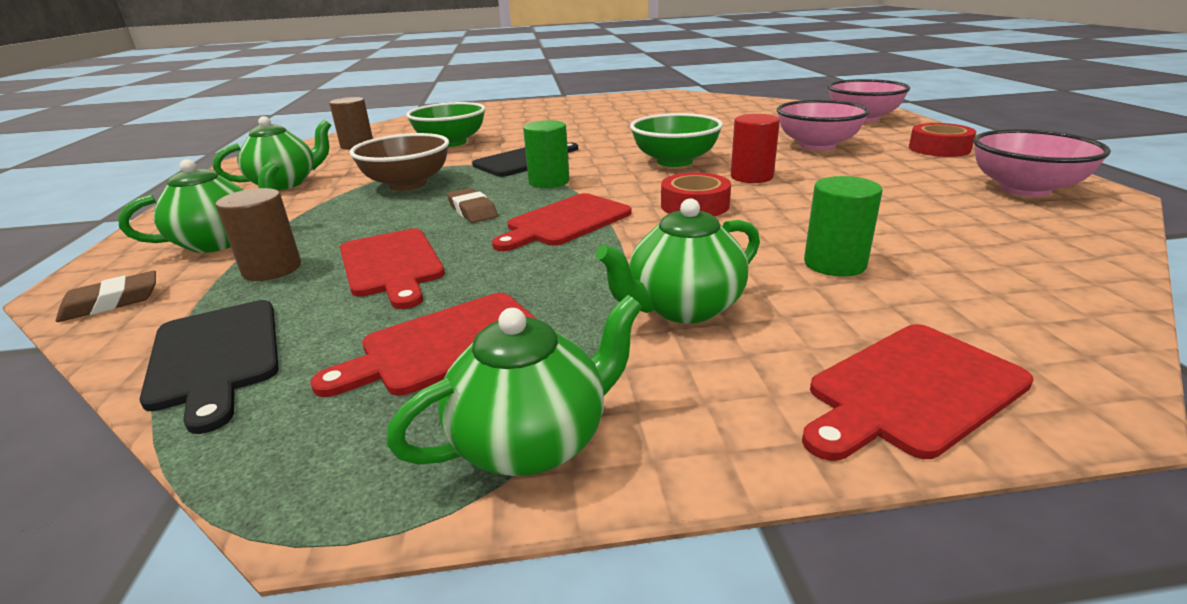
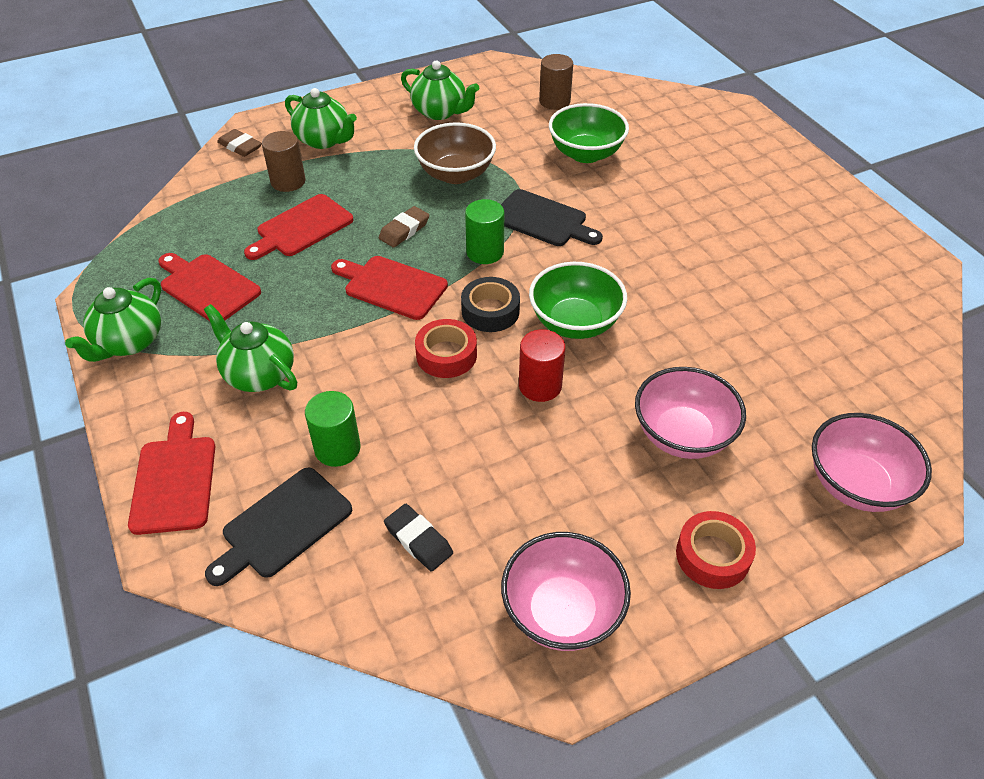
camera: 70 degrees right, 20 degrees up
(215, 357) = (190, 212): black cutting board -> black cutting board (282, 526)
(532, 441) = (129, 342): green teapot -> green teapot turned 75 degrees clockwise
(639, 185) = (490, 311): none -> black tape
(911, 391) = (175, 479): red cutting board -> red cutting board turned 45 degrees clockwise
(967, 233) = (418, 540): none -> black eraser

